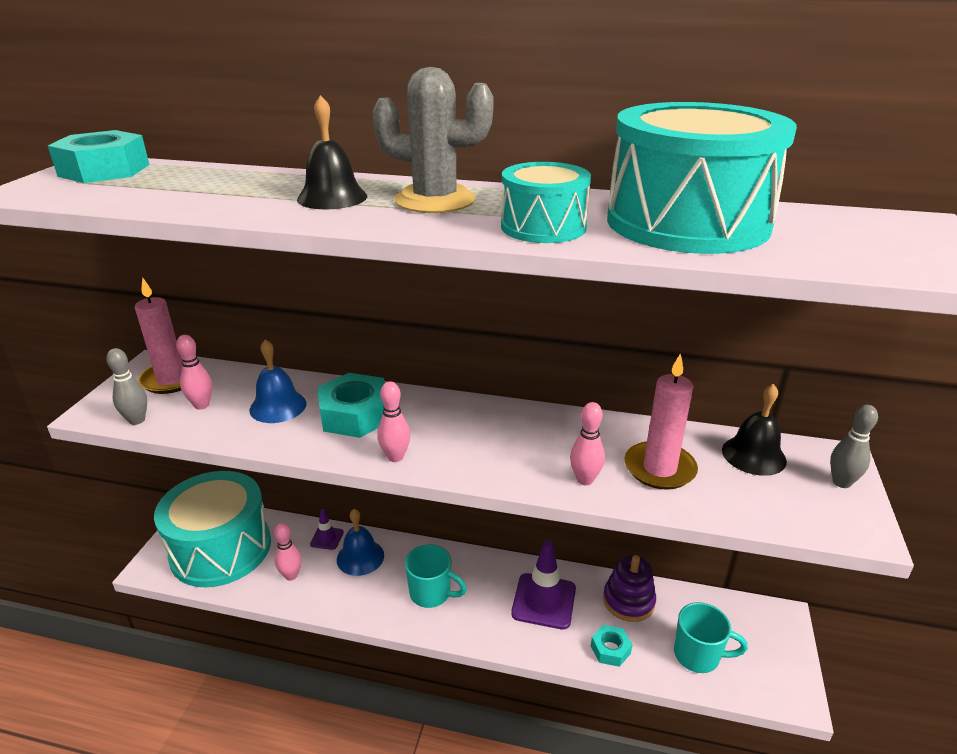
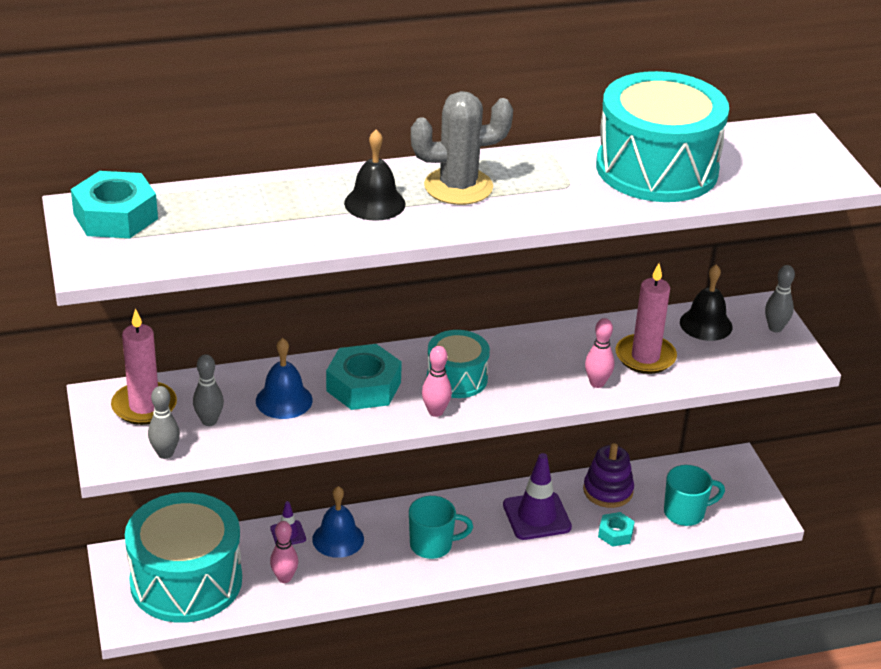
camera: 30 degrees left, 5 degrees up
(201, 405) = (209, 421): pink bowling pin -> grey bowling pin
(543, 227) = (567, 198): turquoise drum -> turquoise drum (457, 378)

